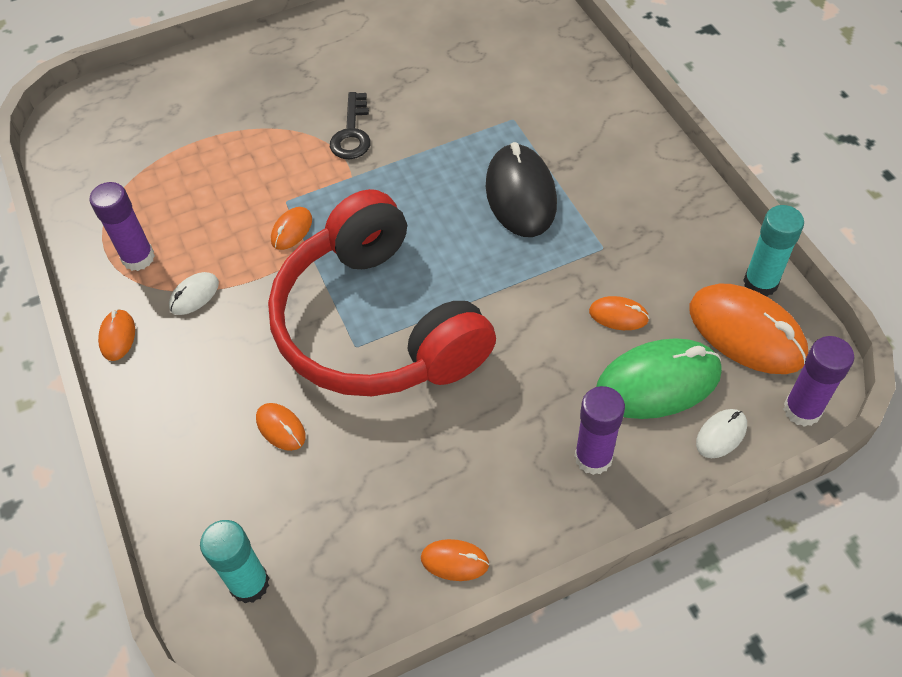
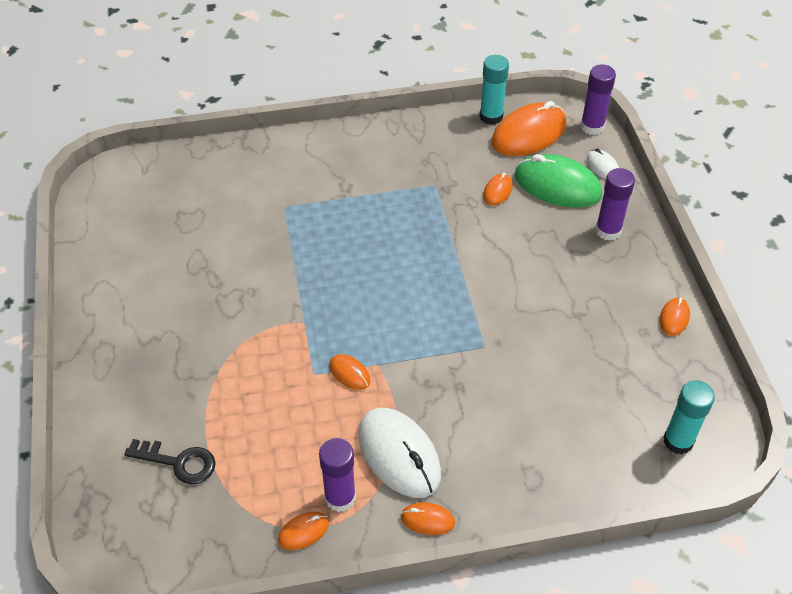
camera: 80 degrees left, 5 degrees down
(194, 295) = (399, 455): white mouse -> white mouse, size x2.10
(281, 428) = (549, 405): orange mouse -> orange mouse (303, 532)
(352, 133) = (252, 314): black key -> black key (178, 462)
(377, 324) = (467, 329): red headphones -> none
(520, 194) = (367, 218): black mouse -> none
(658, 382) = (557, 185): green mouse -> green mouse turned 60 degrees counterclockwise

